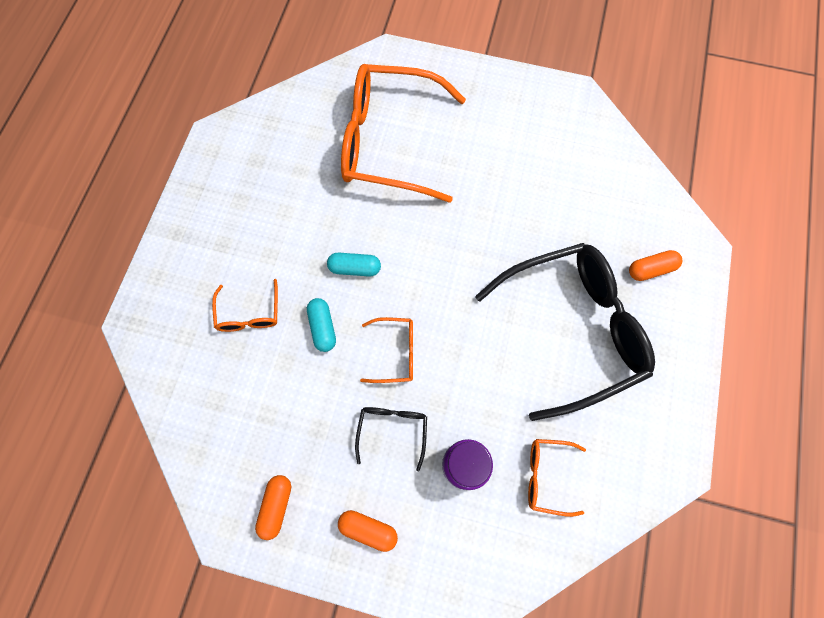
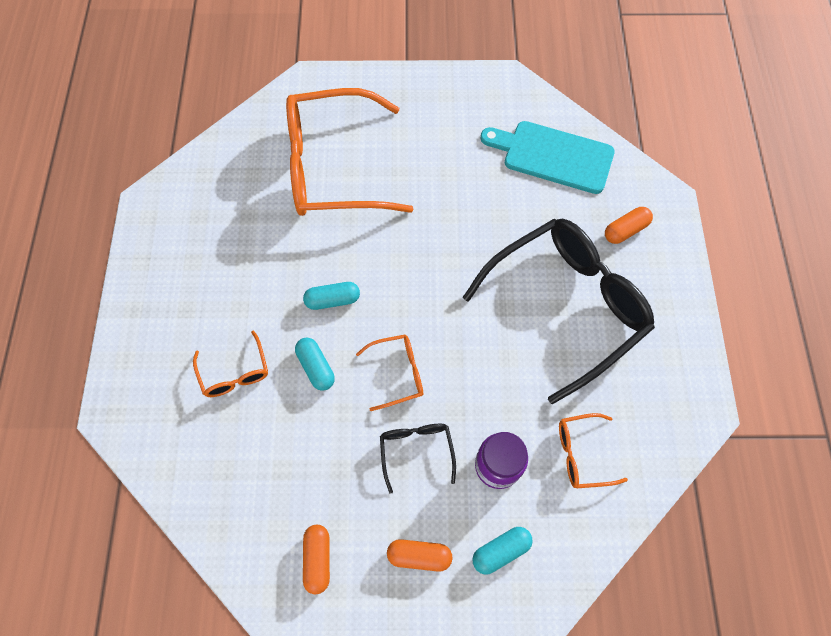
camera: 15 degrees left, 5 degrees down
(444, 546) = (501, 551): none -> turquoise capsule
(600, 179) = (553, 156): none -> turquoise cutting board

